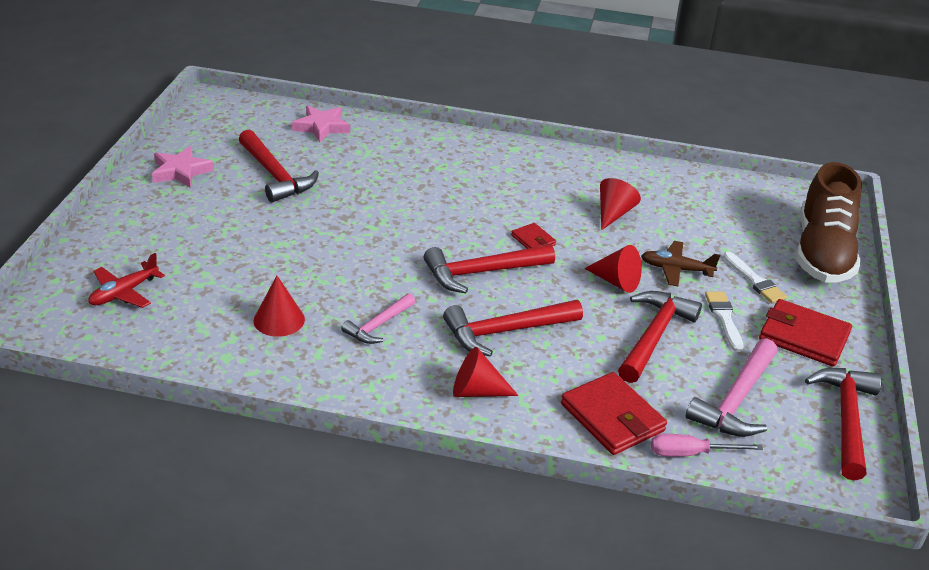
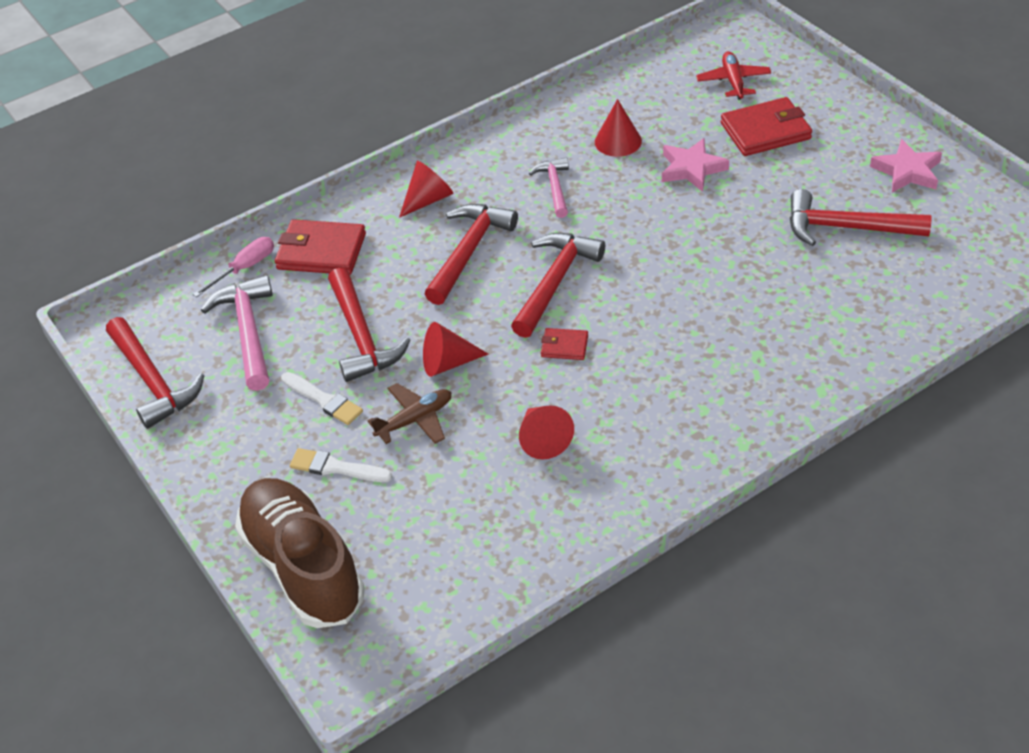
camera: 140 degrees right, 10 degrees up
(321, 127) = (925, 305): pink star -> pink star (692, 169)
(804, 336) = (242, 437): red wallet -> red wallet (765, 131)

